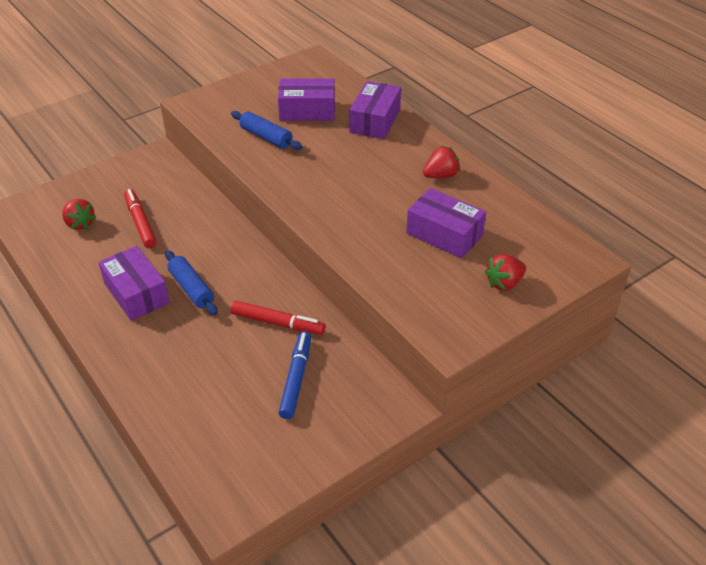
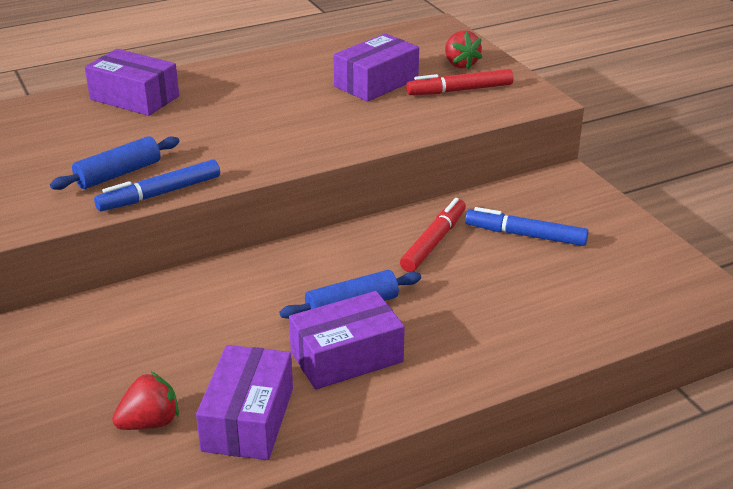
camera: 80 degrees left, 10 degrees down
(140, 223) = (181, 353): red marker -> red marker (460, 90)
(243, 159) = (160, 194): none -> blue marker
(307, 110) = (74, 140): purple box -> purple box (248, 419)
(440, 175) = (272, 73): red strawberry -> none

